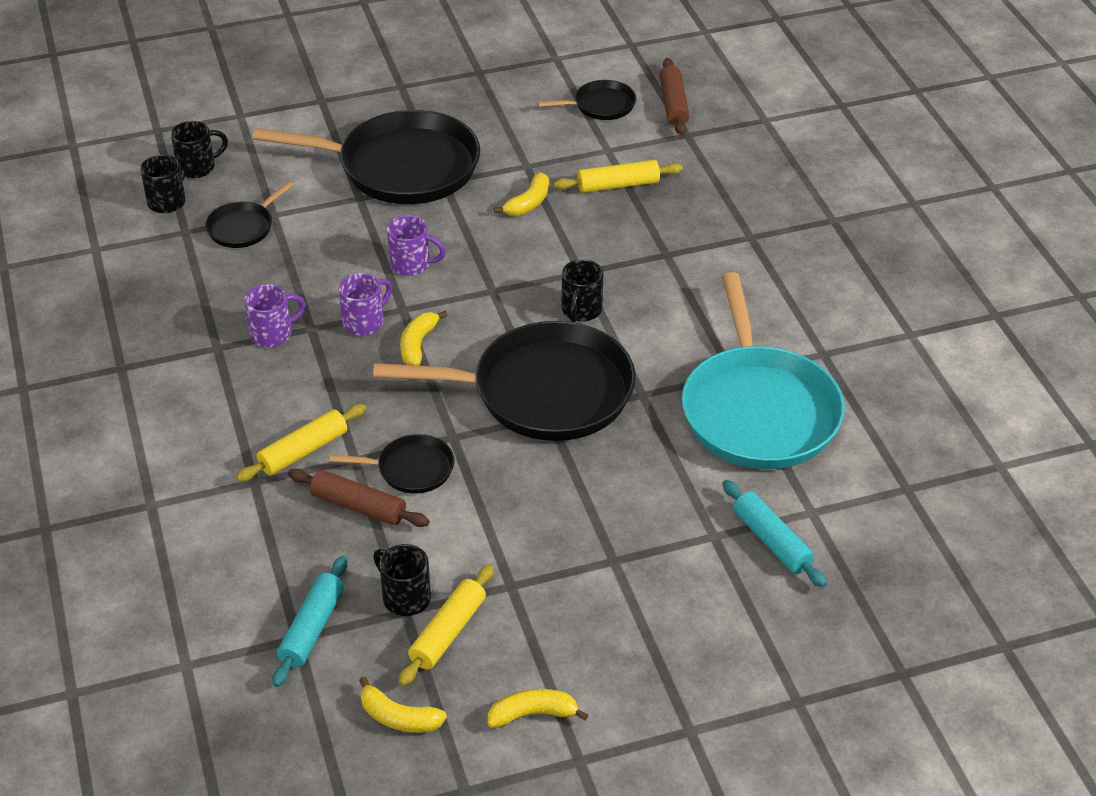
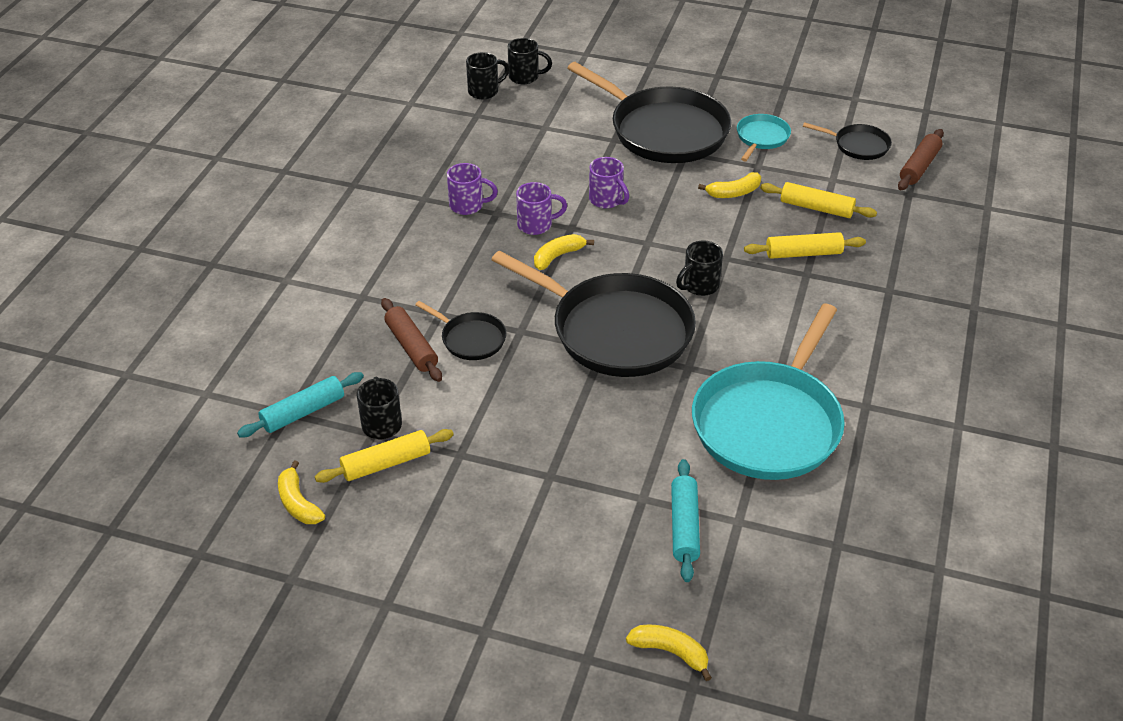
camera: 35 degrees right, 0 degrees up
(243, 227) = (516, 128): black pan -> none
(303, 451) = (412, 292): yellow rolling pin -> yellow rolling pin (803, 253)
(504, 135) = (761, 138): none -> turquoise pan
(533, 714) = (387, 553): yellow banana -> yellow banana (670, 652)

